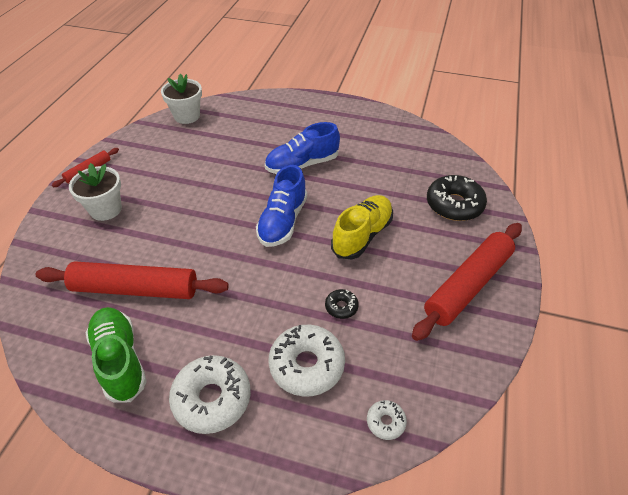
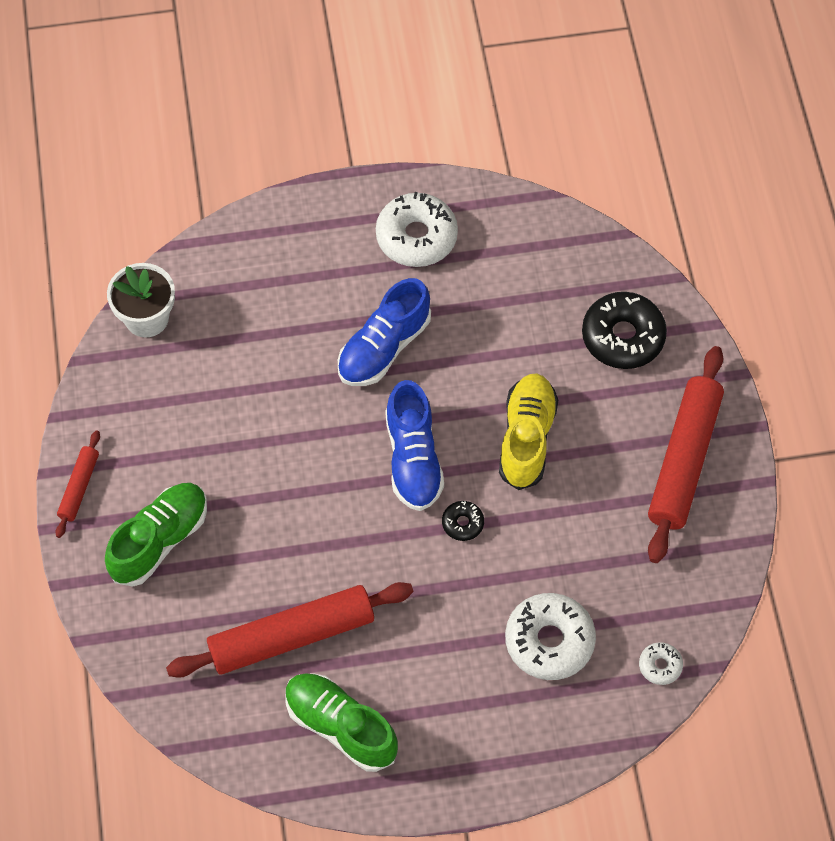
camera: 25 degrees left, 15 degrees up
(106, 209) = (160, 540): white flower pot -> green shoe
(212, 398) = (470, 722): white donut -> white donut (416, 237)
(341, 307) = (551, 553): black donut -> black donut (462, 523)

